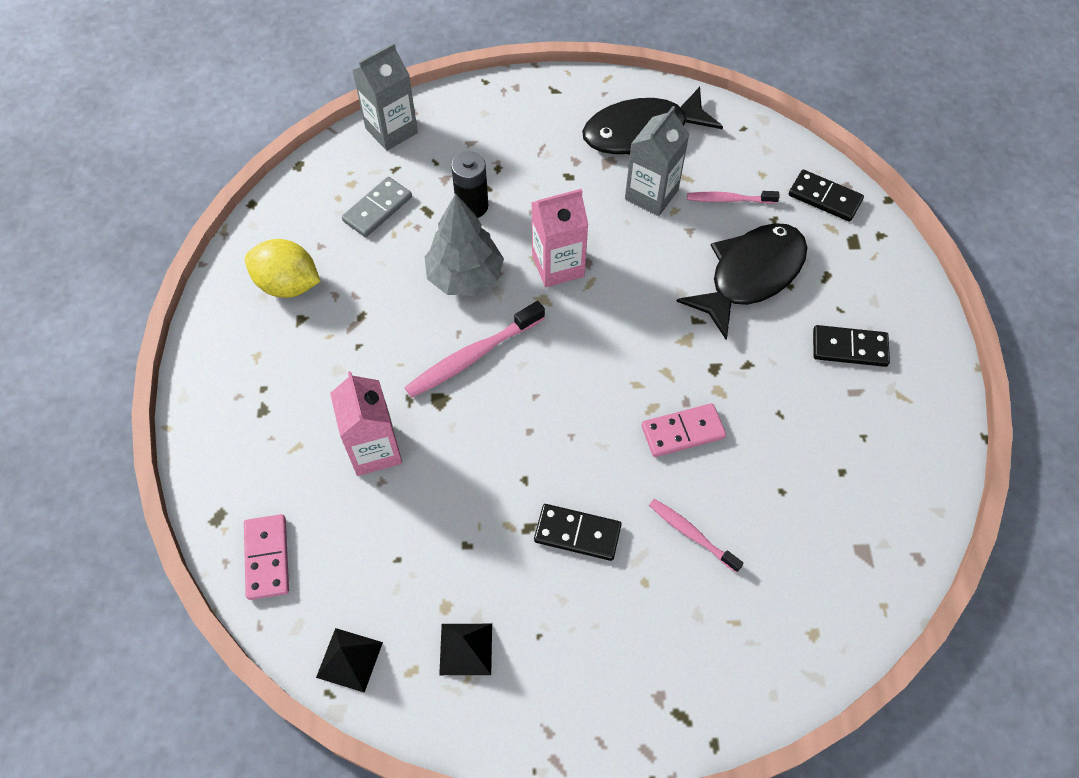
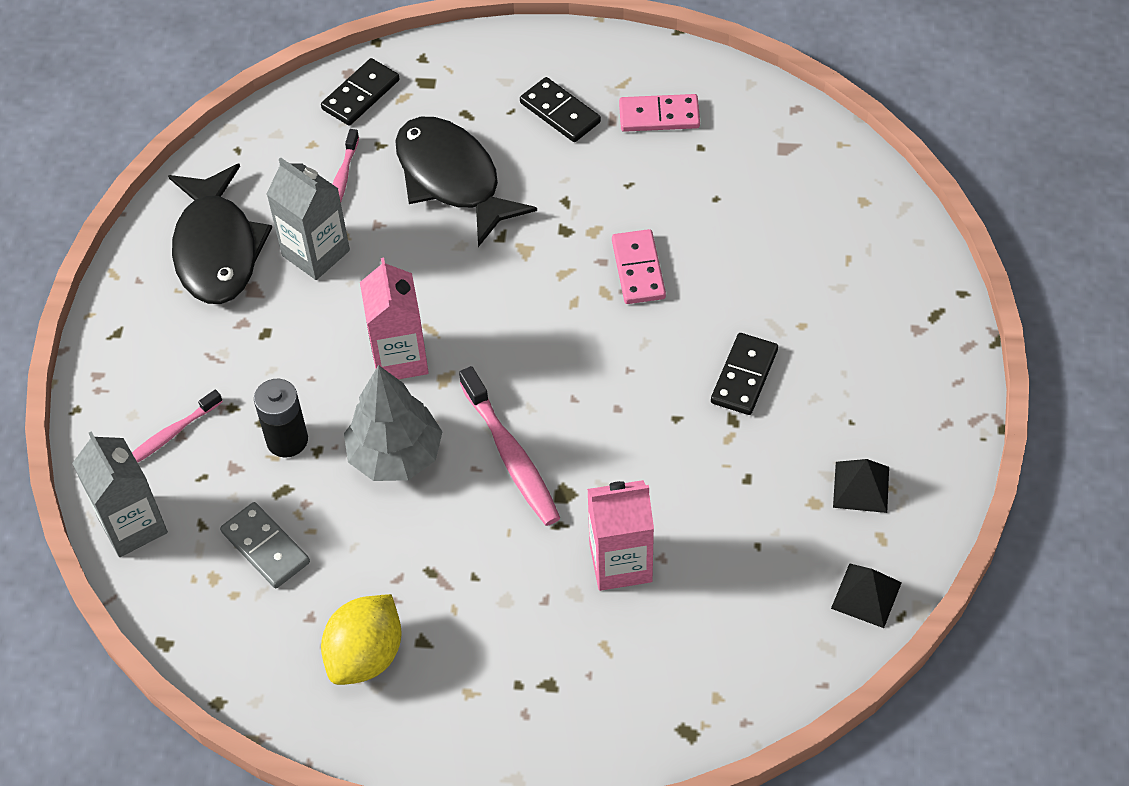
camera: 80 degrees left, 5 degrees down
(267, 558) = (744, 677): pink domino -> pink domino (659, 116)
(692, 534) = (754, 279): pink toothbrush -> pink toothbrush (171, 435)
(849, 348) = (560, 112): black domino -> black domino turned 60 degrees counterclockwise

